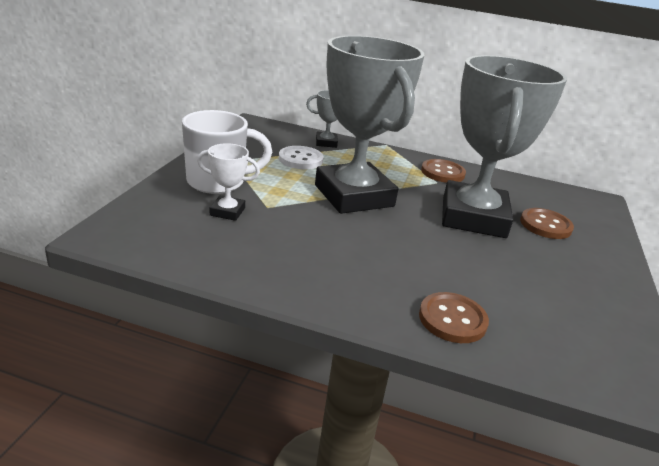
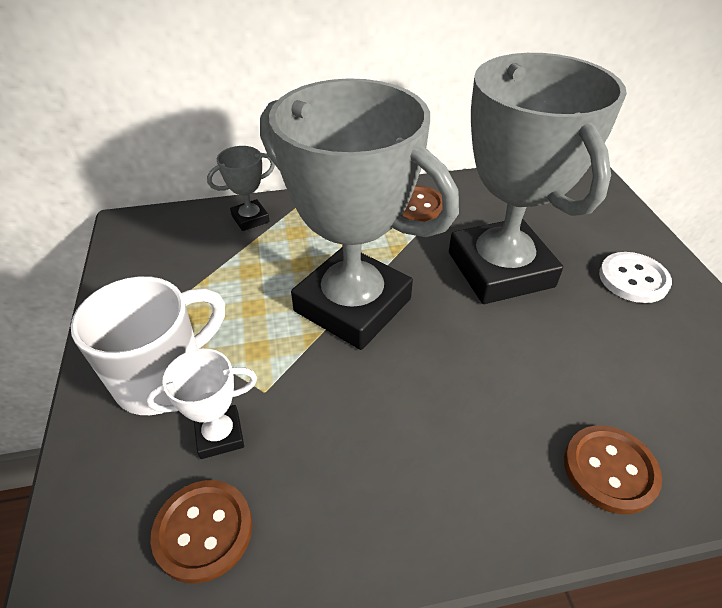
camera: 25 degrees left, 15 degrees up
(300, 159) = (241, 269): white button -> white button (633, 279)
(545, 225) = (572, 242): brown button -> brown button (203, 531)

